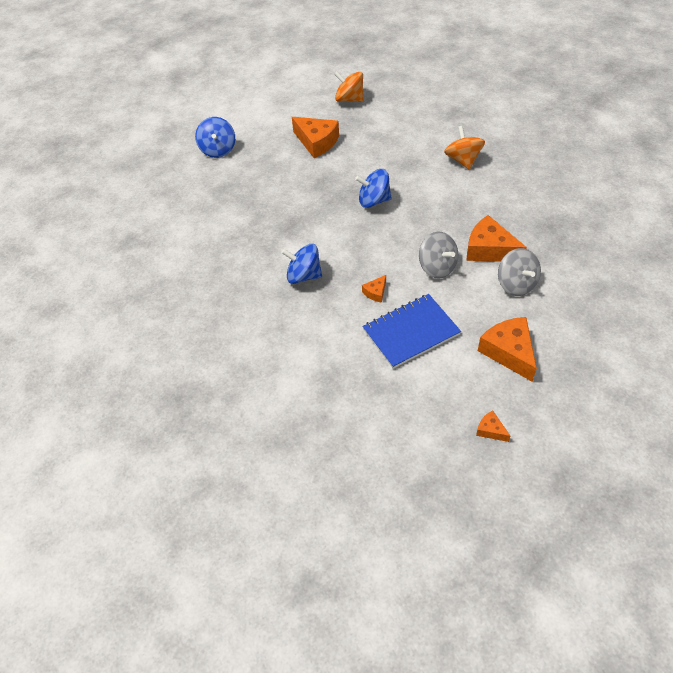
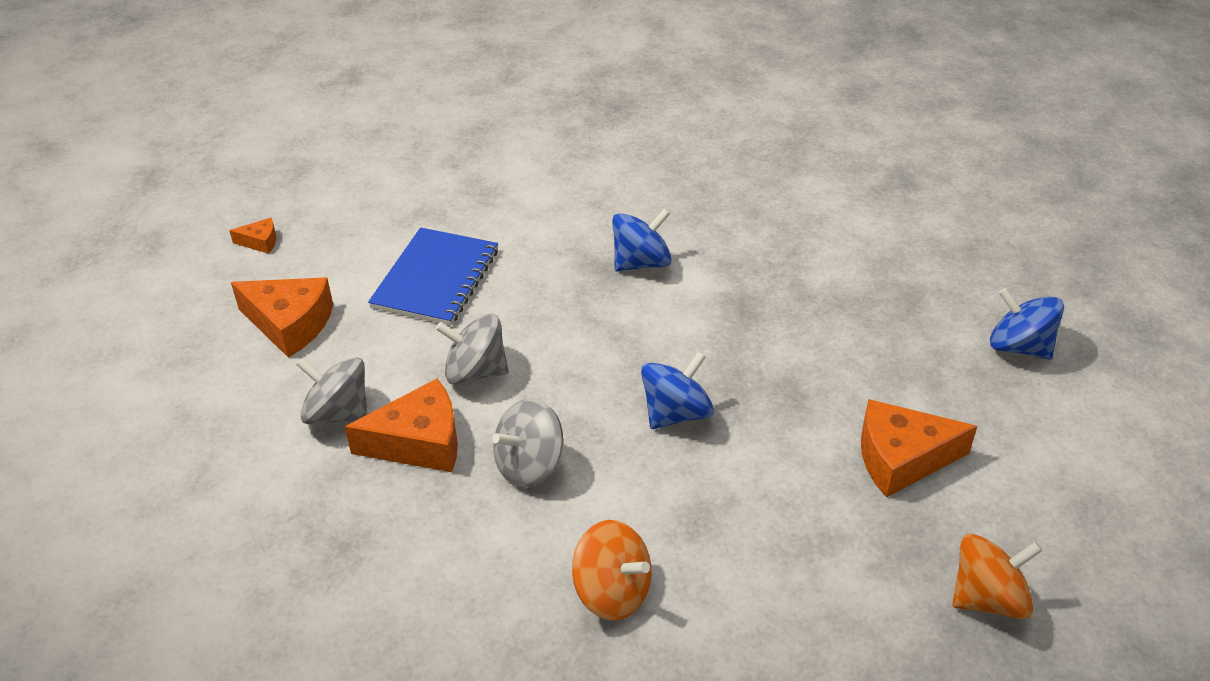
camera: 135 degrees right, 10 degrees down
(375, 292) = (527, 295): orange cheese -> none
(451, 214) = (529, 466): none -> grey spinning top

